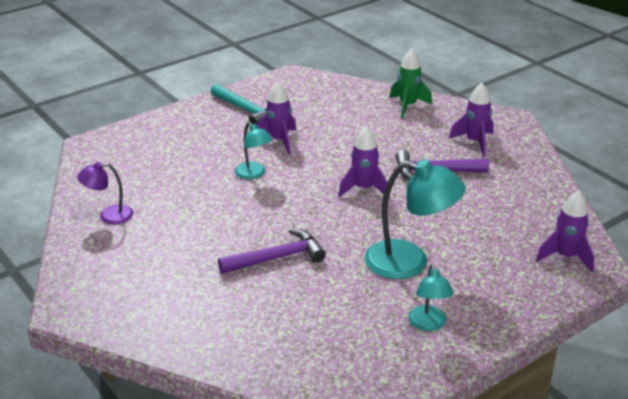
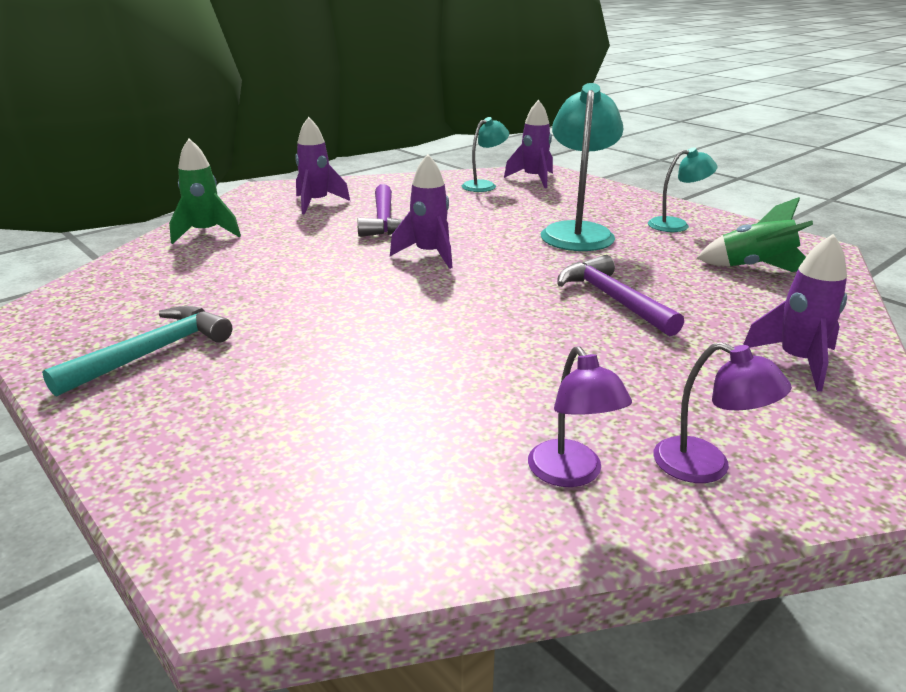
camera: 95 degrees left, 5 degrees down
(97, 253) = (706, 467): none -> purple lamp
(254, 174) = (394, 330): turquoise lamp -> turquoise lamp (484, 185)
(279, 141) = (284, 315): purple rocket -> purple rocket (797, 362)
(323, 344) = (755, 267): none -> green rocket

